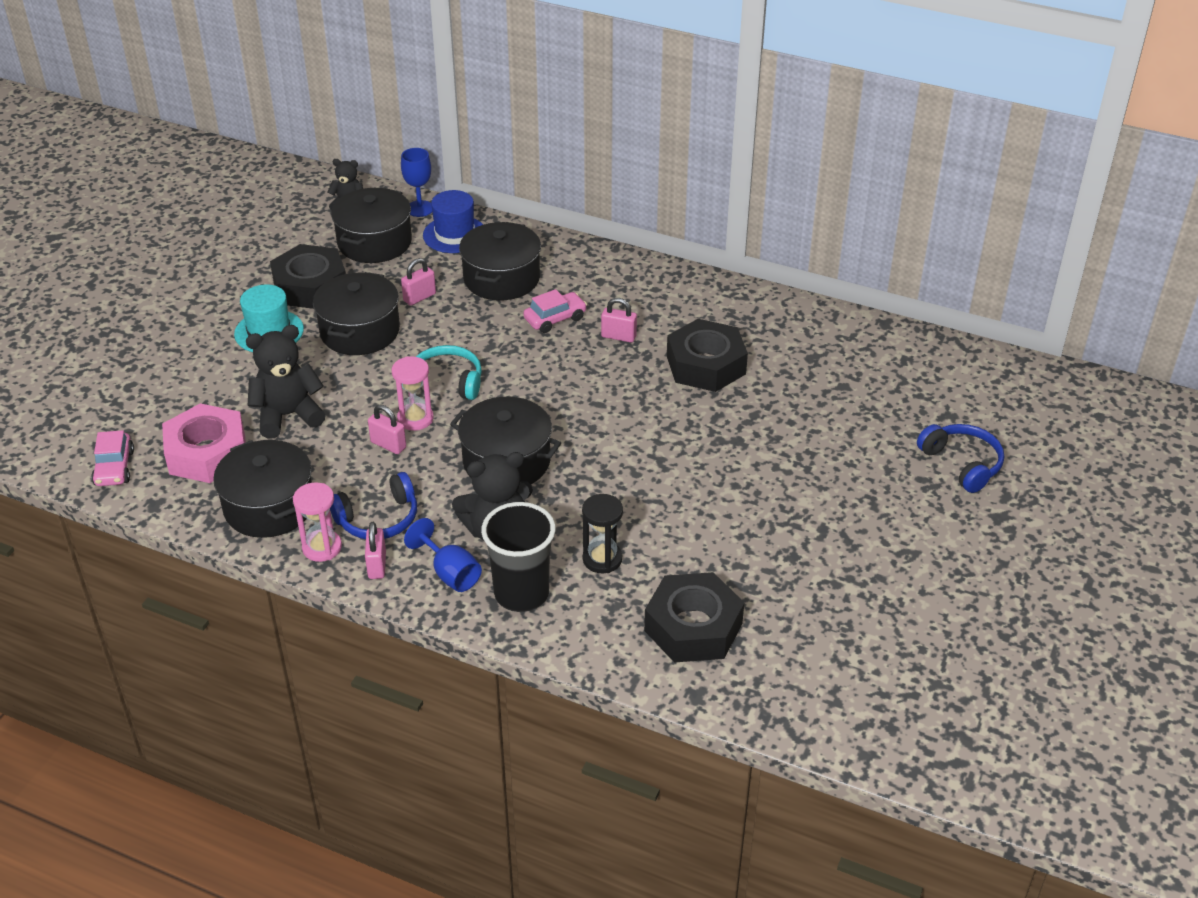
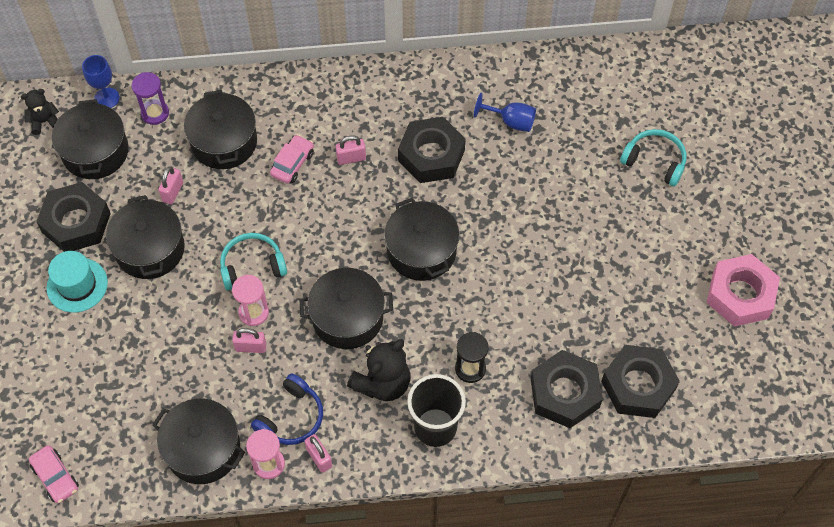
camera: 30 degrees left, 20 degrees up
(207, 453) = (118, 426): pink nut -> pink nut (740, 295)
(288, 415) = (154, 358): black teddy bear -> none
(450, 573) = (375, 437): blue goblet -> blue goblet (511, 121)
(454, 234) = (155, 113): blue hat -> purple hourglass
(631, 438) = (421, 251): none -> black pot
(787, 658) = (638, 385): none -> black nut
(962, 464) = (654, 161): blue headphones -> turquoise headphones

